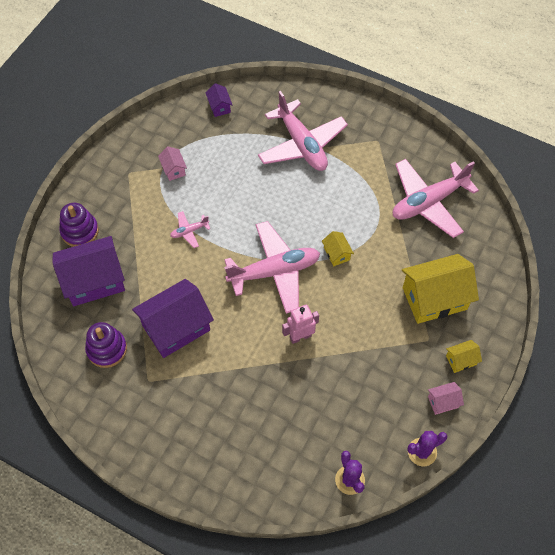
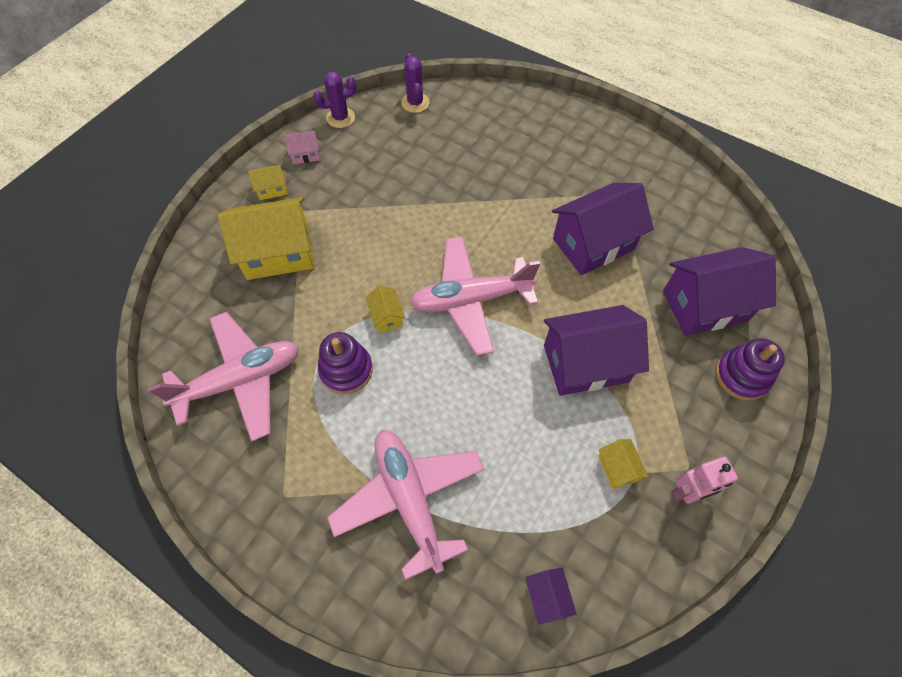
camera: 175 degrees left, 0 degrees up
(107, 349) = (672, 227): purple stacking toy -> purple stacking toy (346, 370)
(173, 169) = (617, 468): pink house -> yellow house
(189, 231) = (585, 363): pink plane -> purple house
(300, 336) = (447, 224): pink robot -> pink robot (687, 492)

